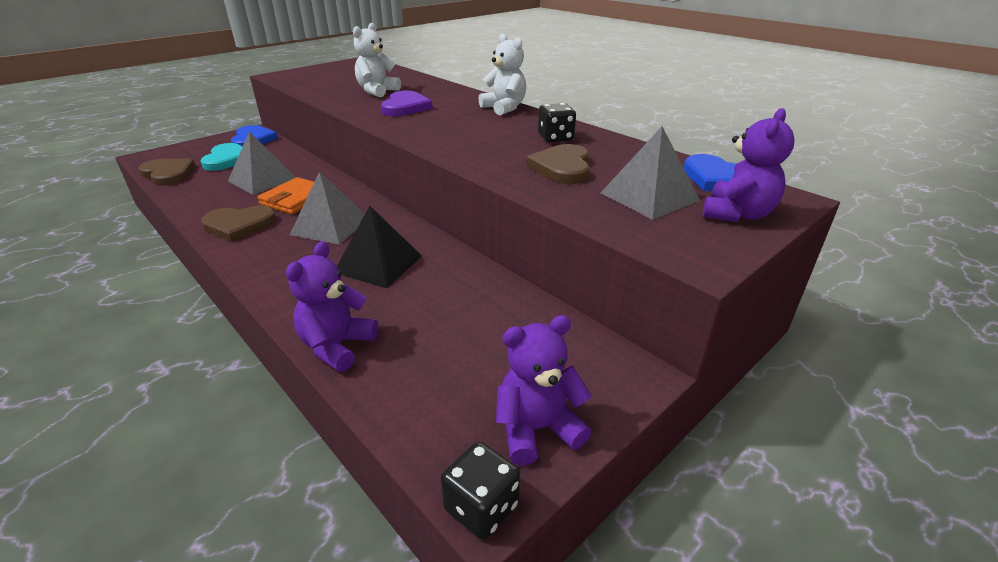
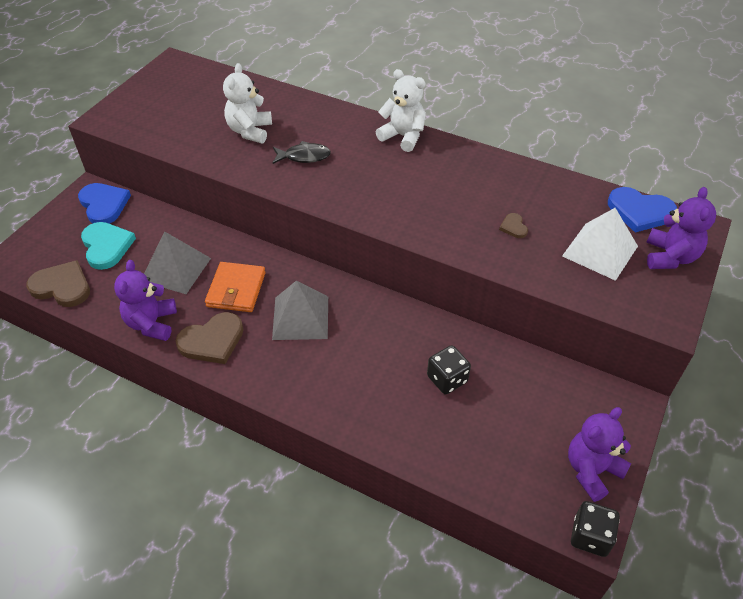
camera: 20 degrees left, 15 degrees up
(337, 346) = (412, 448): purple teddy bear -> purple teddy bear (152, 323)
(379, 264) = (379, 352): black pyramid -> none
(405, 107) = (304, 156): purple heart -> black fish
(555, 138) = (481, 180): black dice -> black dice (447, 379)
(562, 167) = (513, 227): brown heart -> brown heart, size x0.48
(649, 196) = (600, 251): grey pyramid -> white pyramid

